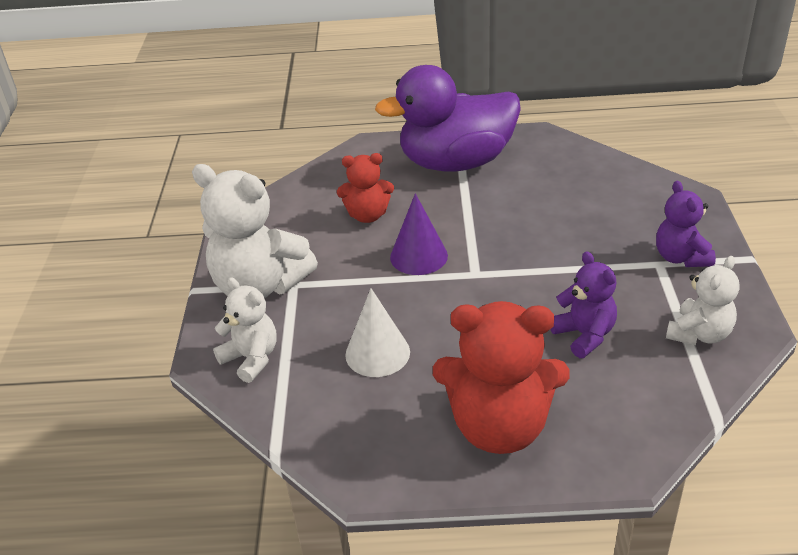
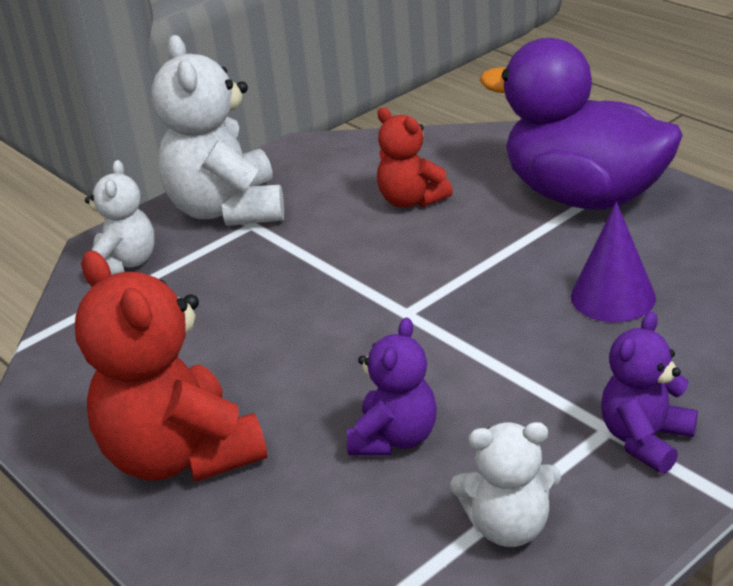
camera: 50 degrees right, 5 degrees down
(377, 353) = (208, 324): white cone -> none
(418, 256) = (387, 264): purple cone -> purple cone (613, 297)

